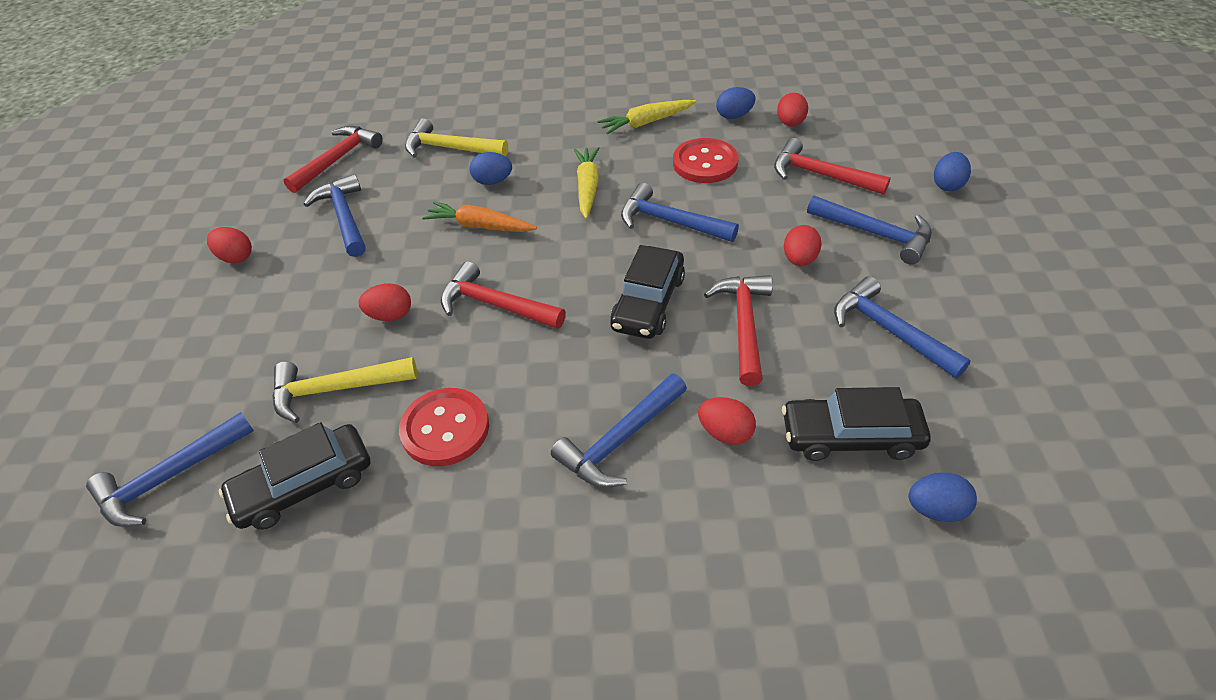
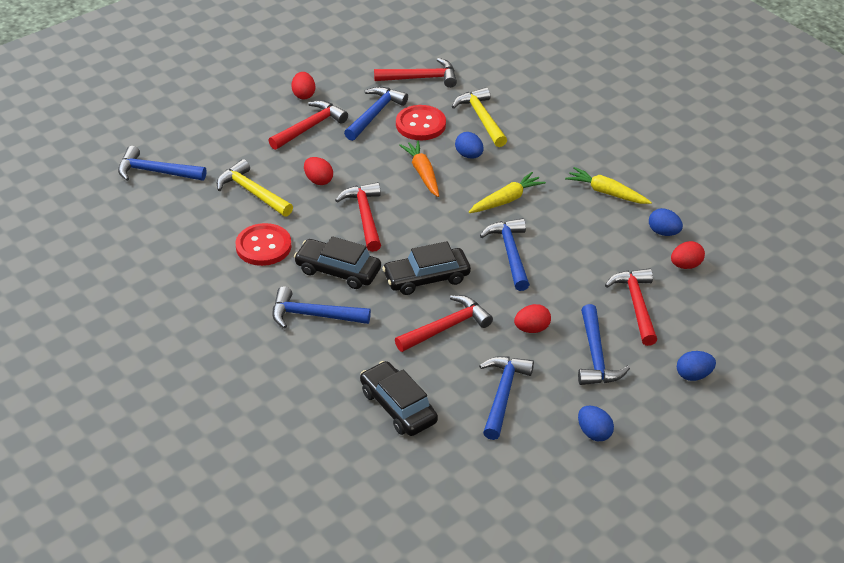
camera: 50 degrees right, 5 degrees down
(294, 278) = (310, 127): none -> red hammer
(304, 485) = (190, 218): black car -> black car (338, 270)
(705, 163) = (590, 242): red button -> red button (420, 124)
(725, 433) = (355, 354): red egg -> none
(935, 509) = (375, 459): blue egg -> blue egg (594, 433)

